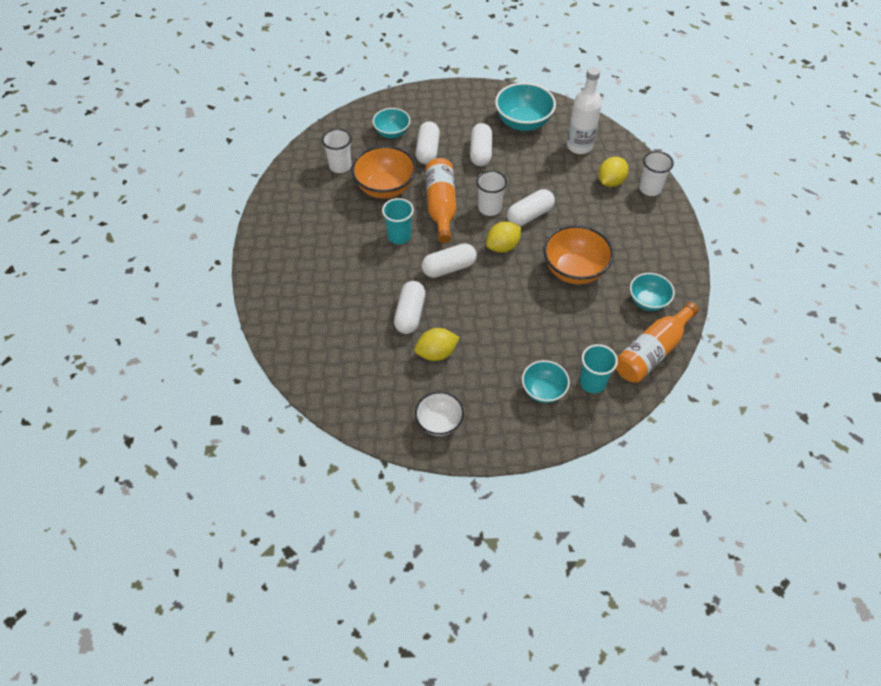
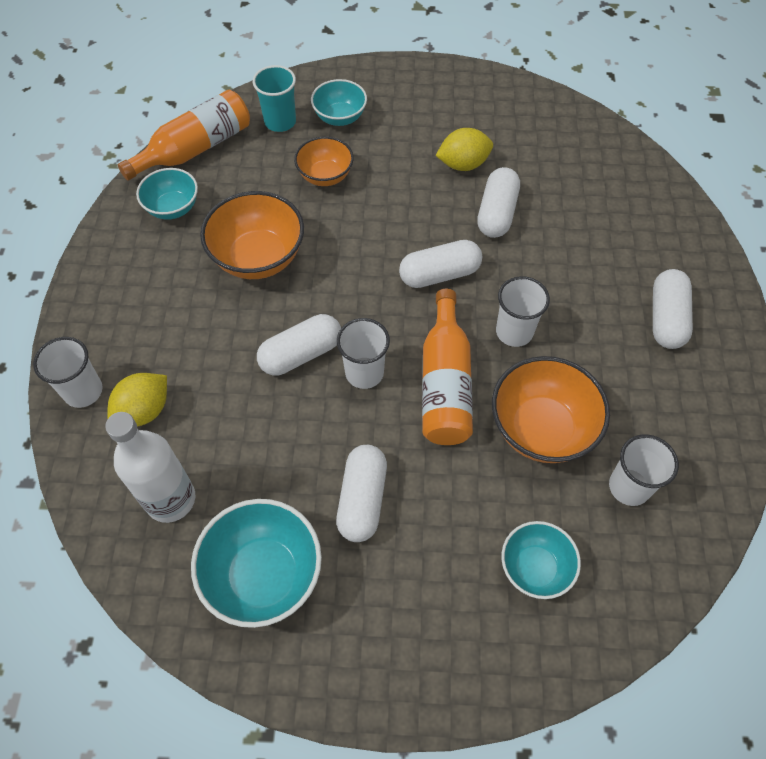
camera: 175 degrees left, 5 degrees up
(399, 236) = (514, 332): turquoise cup -> white cup
(427, 150) = (464, 512): white capsule -> white capsule (666, 318)
(439, 422) = (463, 95): white bowl -> none
(503, 246) = (354, 302): yellow lemon -> none
(543, 335) = (325, 176): none -> orange bowl

